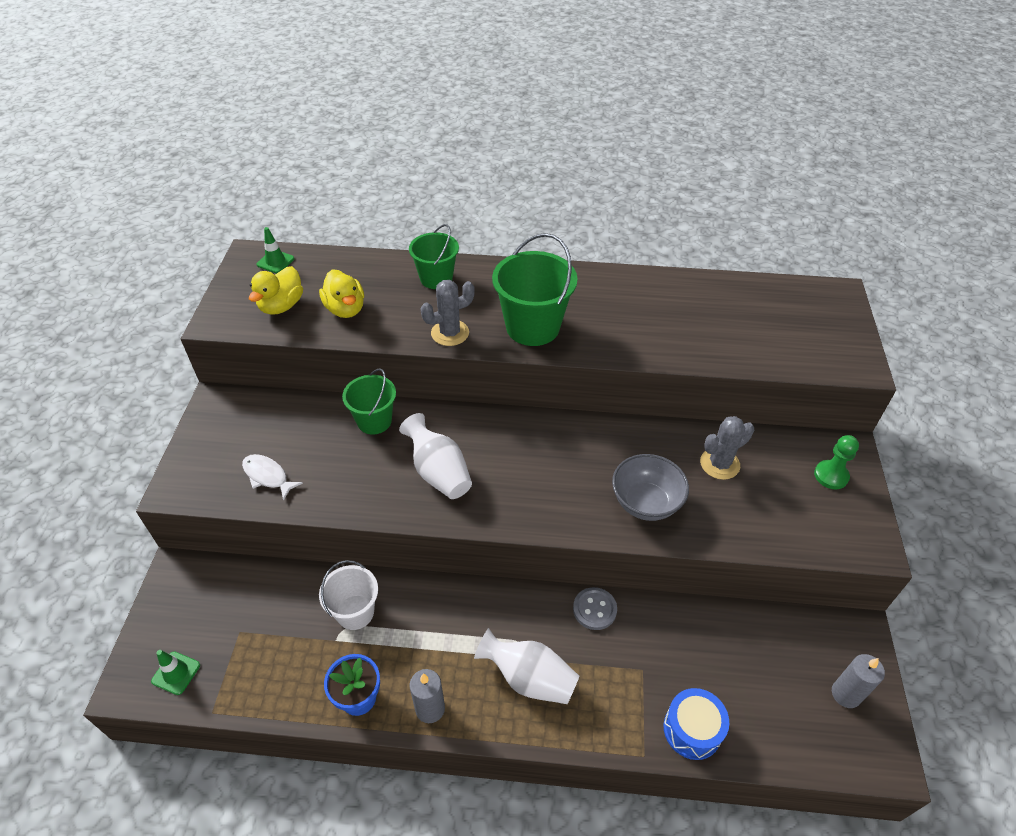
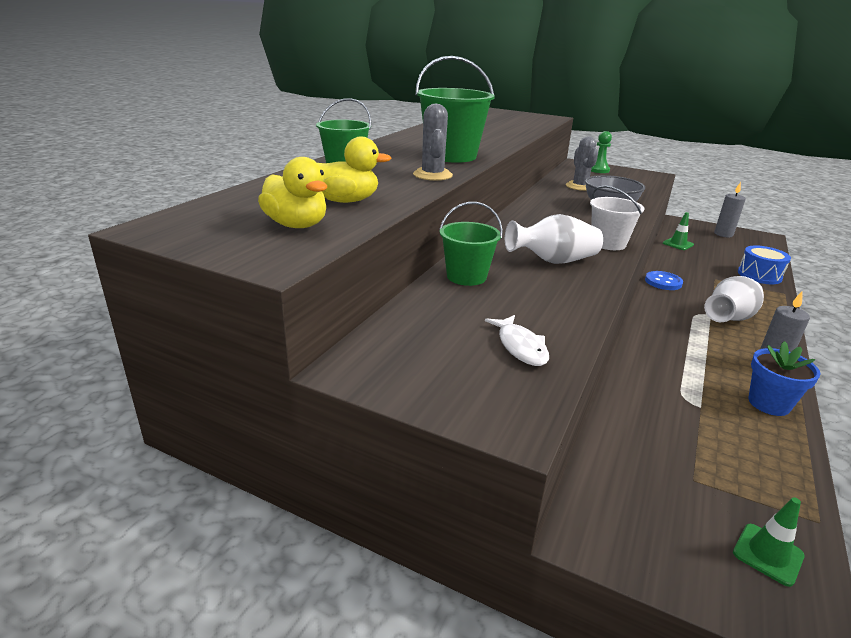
camera: 70 degrees left, 20 degrees down
(267, 476) = (520, 347): white fish -> white fish turned 75 degrees counterclockwise
(275, 262) = (196, 218): green traffic cone -> green traffic cone (678, 244)
(355, 612) = (664, 388): white bucket -> white bucket (608, 243)
(594, 609) = (663, 282): grey button -> blue button

